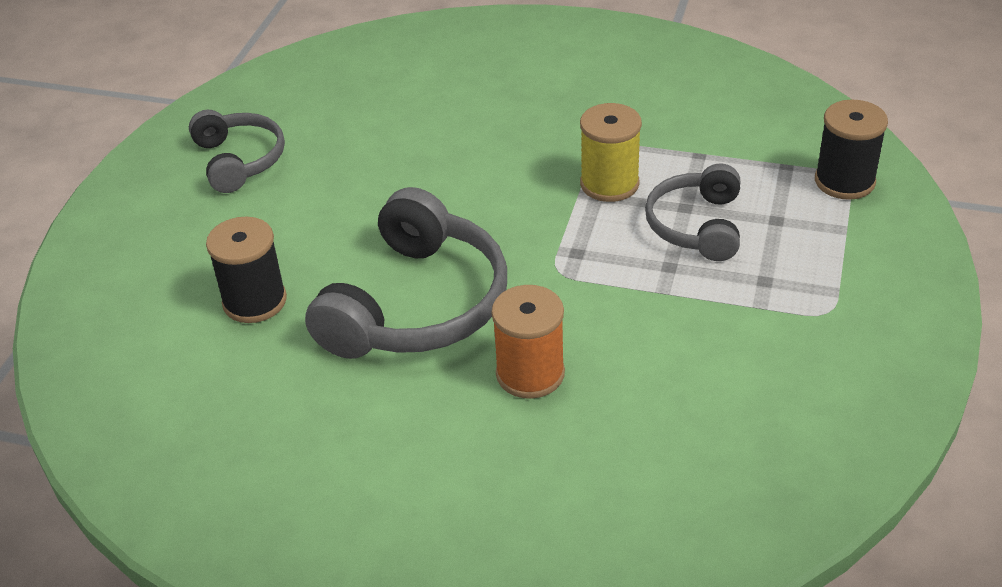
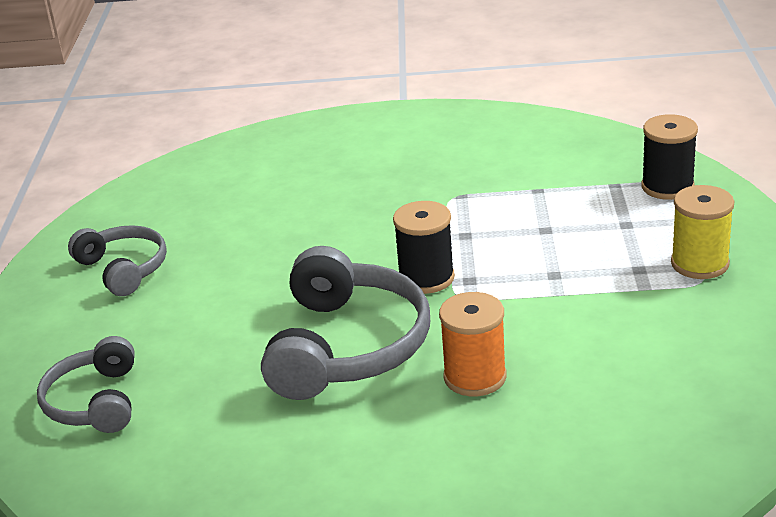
camera: 15 degrees left, 10 degrees down
(254, 301) = (194, 374): black spool -> black spool (426, 278)
(609, 184) = (472, 225): yellow spool -> yellow spool (699, 263)
(696, 226) = (562, 241): grey headphones -> grey headphones (94, 402)

